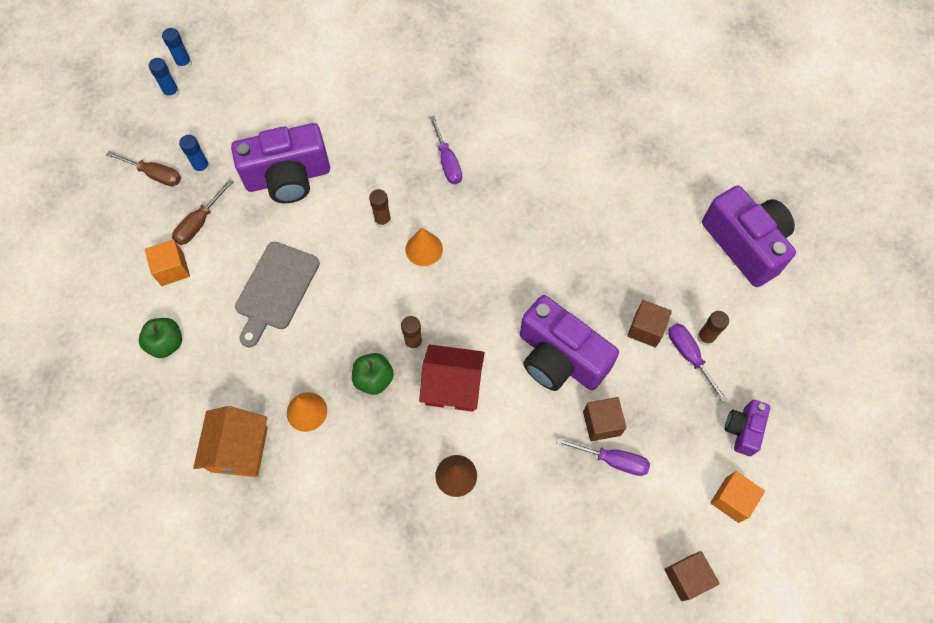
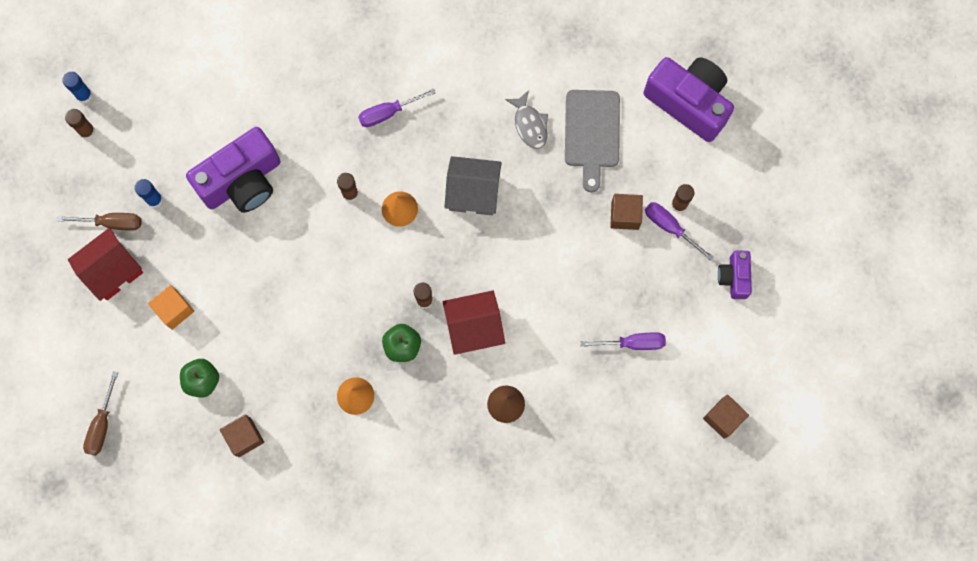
camera: 20 degrees left, 10 degrees up
(134, 215) = (112, 270): none -> red house
(172, 93) = (87, 131): blue glue stick -> brown glue stick
(199, 223) = (178, 256): brown screwdriver -> brown screwdriver (102, 425)
(239, 449) = (311, 449): orange house -> none
(276, 289) = (279, 295): grey cutting board -> grey cutting board (592, 133)
(447, 162) = (388, 113): purple screwdriver -> purple screwdriver turned 105 degrees clockwise
(501, 258) = (473, 192): none -> grey house
(559, 358) = (558, 269): purple camera -> none
(579, 214) = (529, 124): none -> grey fish
(601, 423) = (613, 314): brown cube -> brown cube (244, 437)
(732, 499) = (741, 341): orange cube -> none

